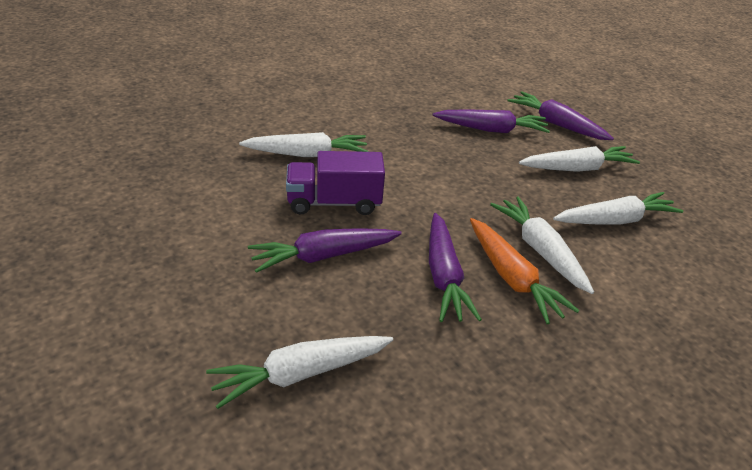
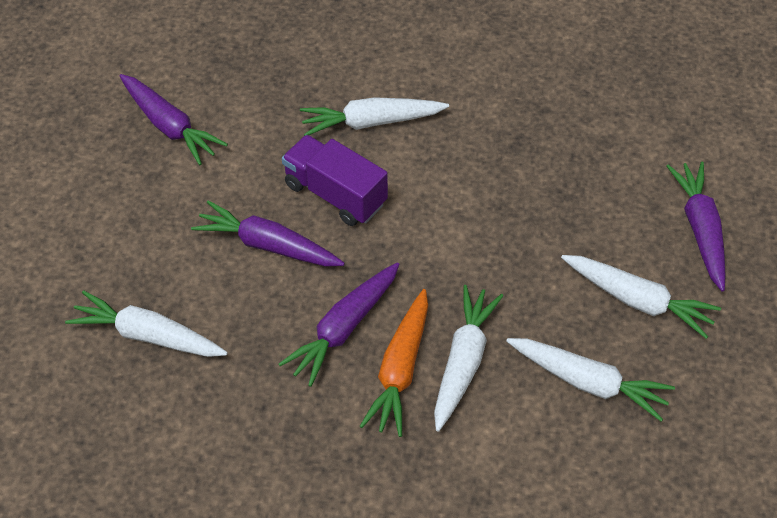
camera: 45 degrees right, 15 degrees up
(307, 154) = (371, 122): white carrot -> white carrot turned 135 degrees clockwise
(491, 130) = (606, 194): purple carrot -> purple carrot (169, 126)

